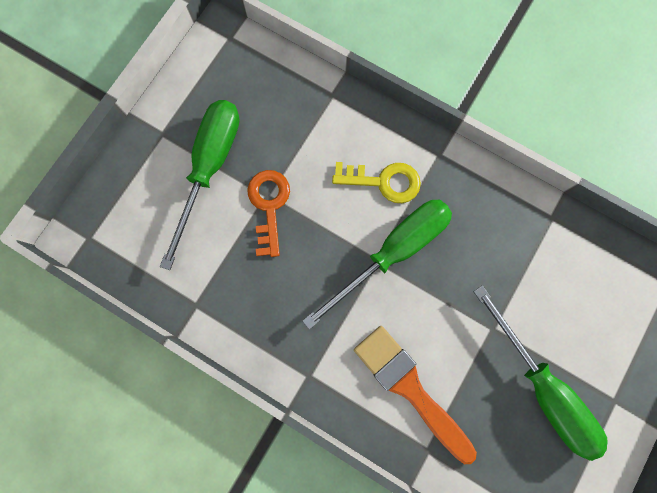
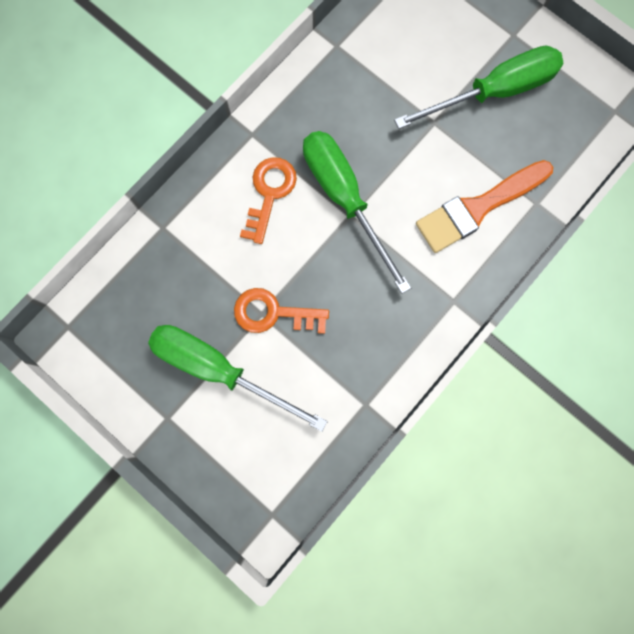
camera: 80 degrees left, 0 degrees up
(383, 181) = (269, 193): yellow key -> orange key

